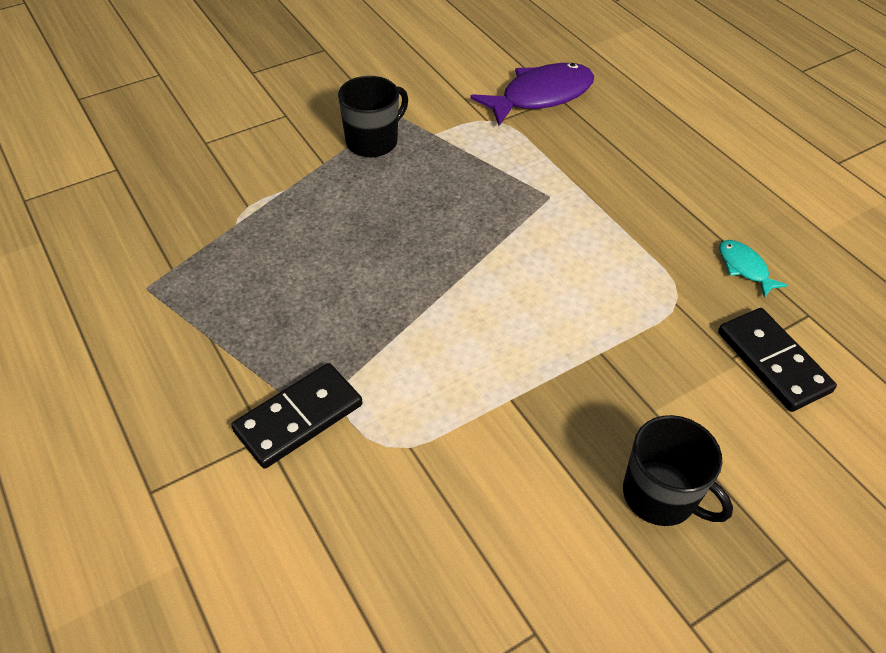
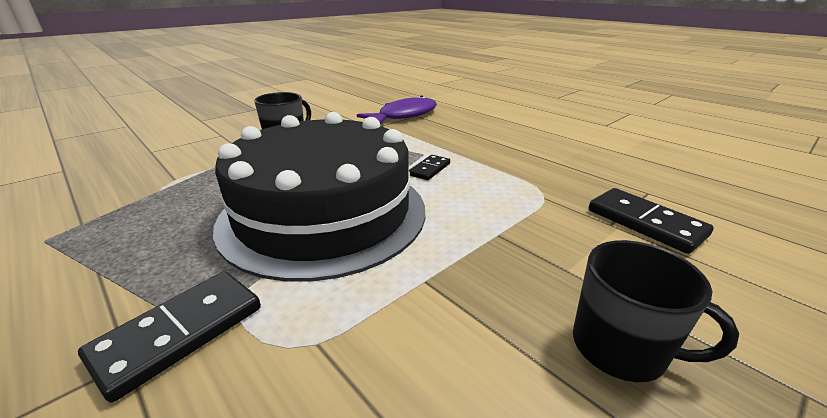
camera: 10 degrees left, 20 degrees down
(419, 291) = (324, 213): none -> black cake
(551, 230) = (429, 169): none -> black domino
(744, 268) = (582, 174): turquoise fish -> none

